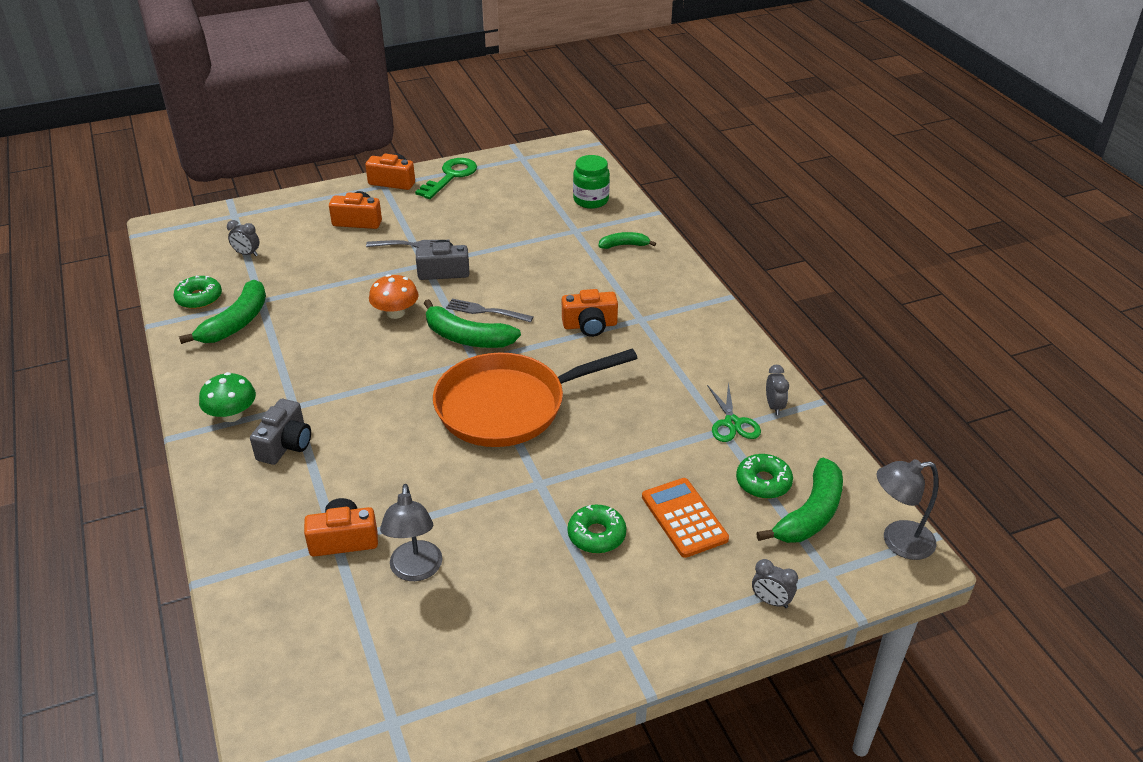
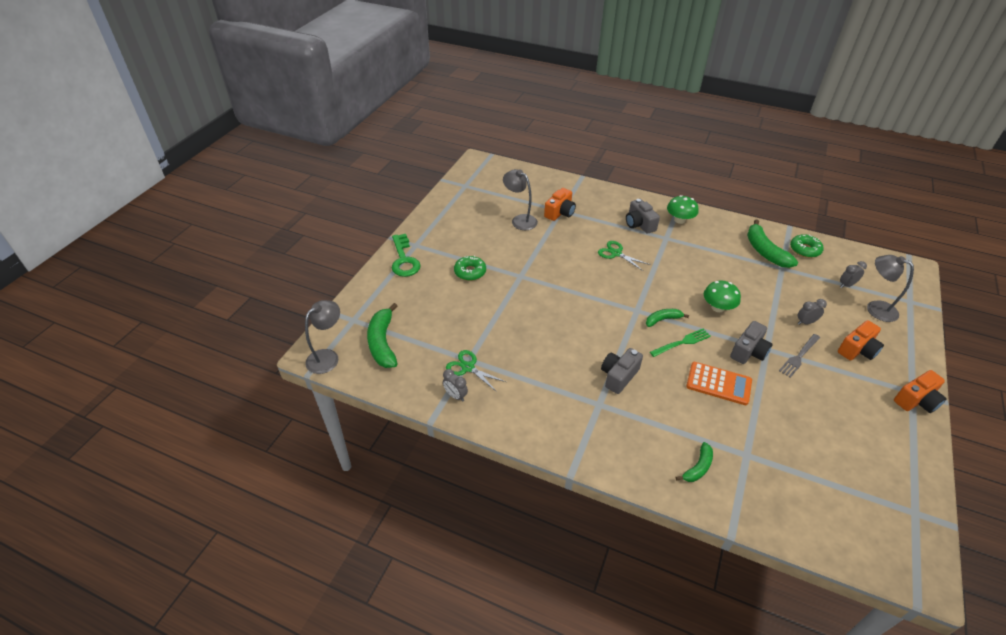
camera: 135 degrees right, 5 degrees up
(272, 229) = (875, 308): none -> grey lamp
(384, 430) = (616, 253): none -> green scissors
(395, 313) = (718, 307): orange mushroom -> green mushroom
(450, 176) = (904, 439): green key -> green key (404, 259)
(467, 337) = (662, 320): green banana -> green banana, size x0.57
(485, 311) = (682, 342): grey fork -> green fork
(508, 406) = (585, 299): orange pan -> none
(590, 325) = (619, 376): orange camera -> grey camera
(591, 200) = (790, 502): green jar -> none
(684, 518) = (441, 302): orange calculator -> orange calculator (718, 383)
(763, 482) = (420, 344): green donut -> none
(771, 601) = (370, 293): grey clock -> grey clock (805, 322)

